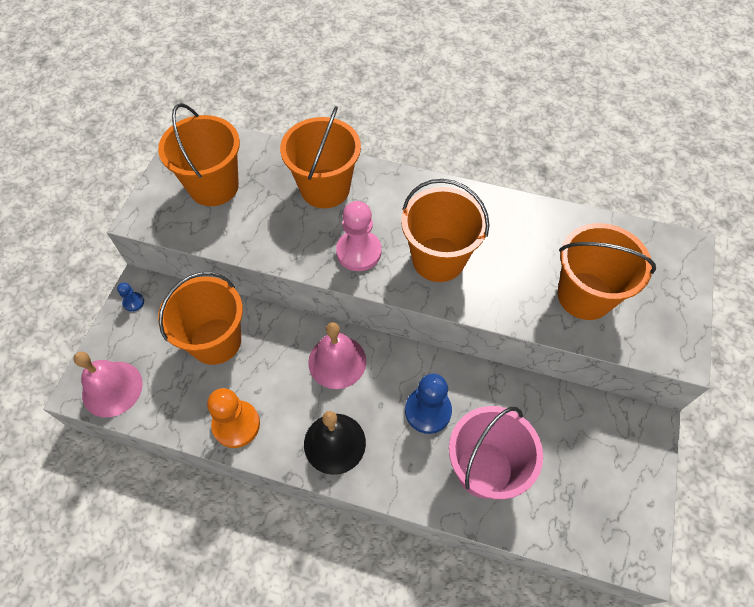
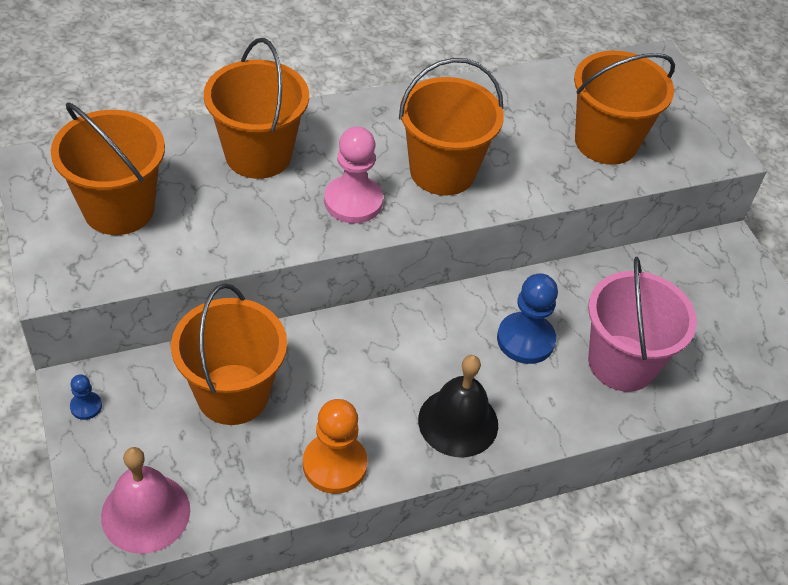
camera: 40 degrees left, 10 degrees down
(337, 361) = (392, 342): pink bell -> none

